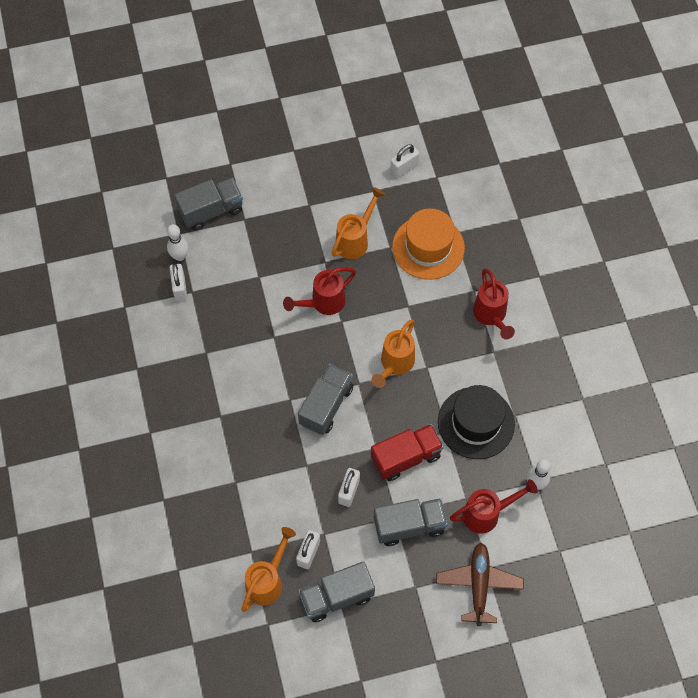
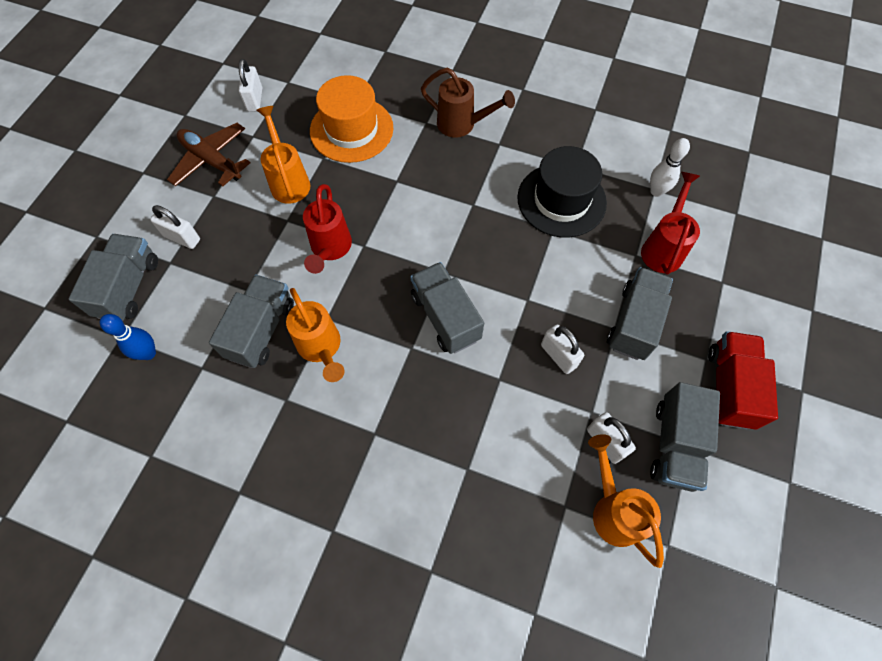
camera: 55 degrees left, 0 degrees up
(180, 256) = (148, 353): white bowling pin -> blue bowling pin
(180, 288) = (185, 378): white padlock -> white padlock (182, 238)
(238, 305) = (261, 330): none -> grey truck
(394, 365) = (449, 229): orange watering can -> orange watering can (321, 348)
(406, 457) = (556, 280): red truck -> red truck (729, 387)
(479, 585) = (736, 300): brown plane -> brown plane (211, 161)
(491, 316) = (462, 125): red watering can -> brown watering can

